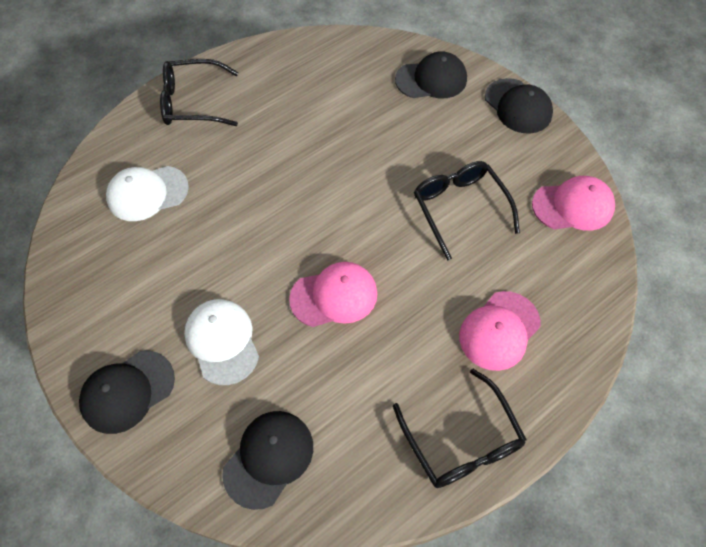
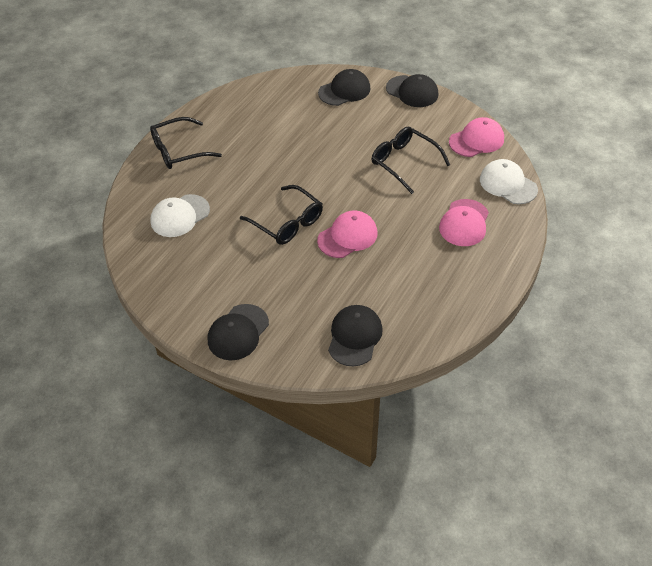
camera: 20 degrees left, 10 degrees down
(222, 341) = (286, 285): white cap -> white cap (508, 184)
(461, 440) = (470, 287): black glasses -> black glasses (287, 222)

